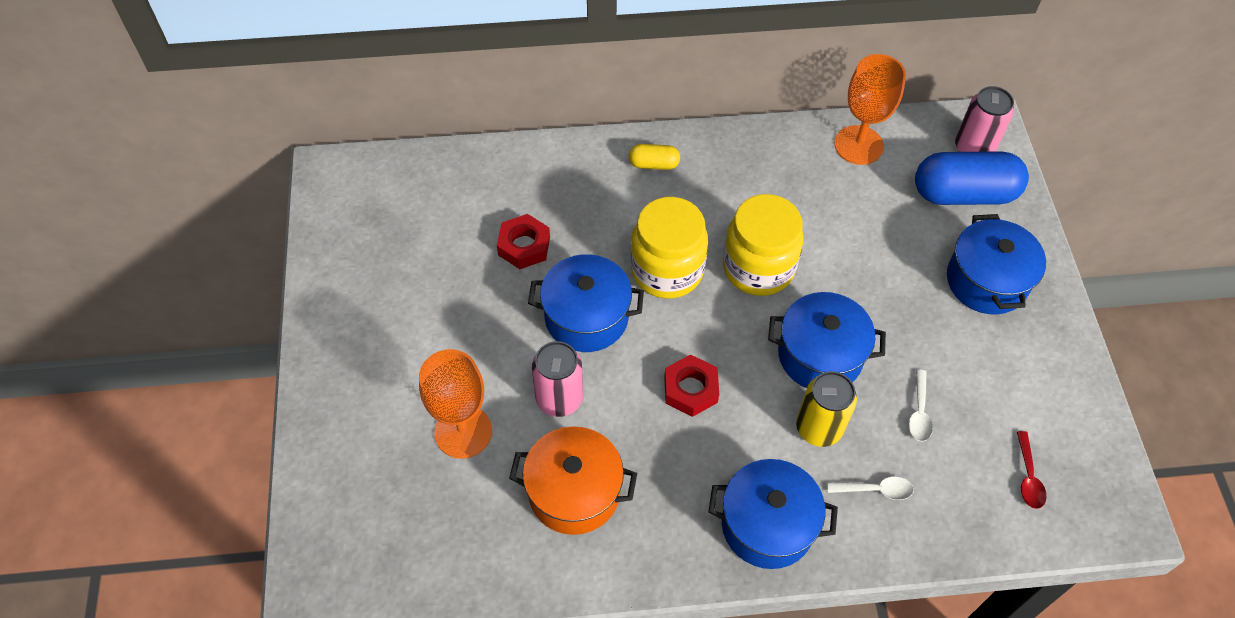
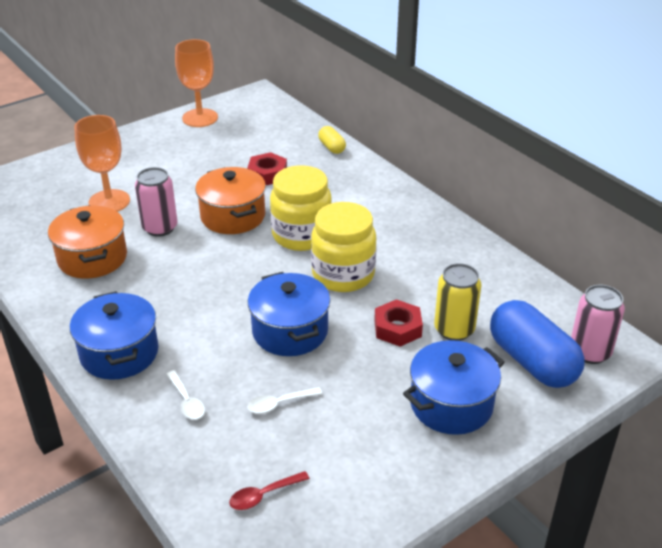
camera: 60 degrees right, 20 degrees down
(586, 317) = (233, 216): blue pot -> orange pot
(654, 164) = (388, 199): yellow capsule -> yellow capsule (332, 147)
(690, 389) = (209, 279): red nut -> red nut (397, 328)
(818, 428) = (222, 352): yellow can -> yellow can (454, 330)
(858, 145) = (515, 286): orange goblet -> orange goblet (200, 118)

